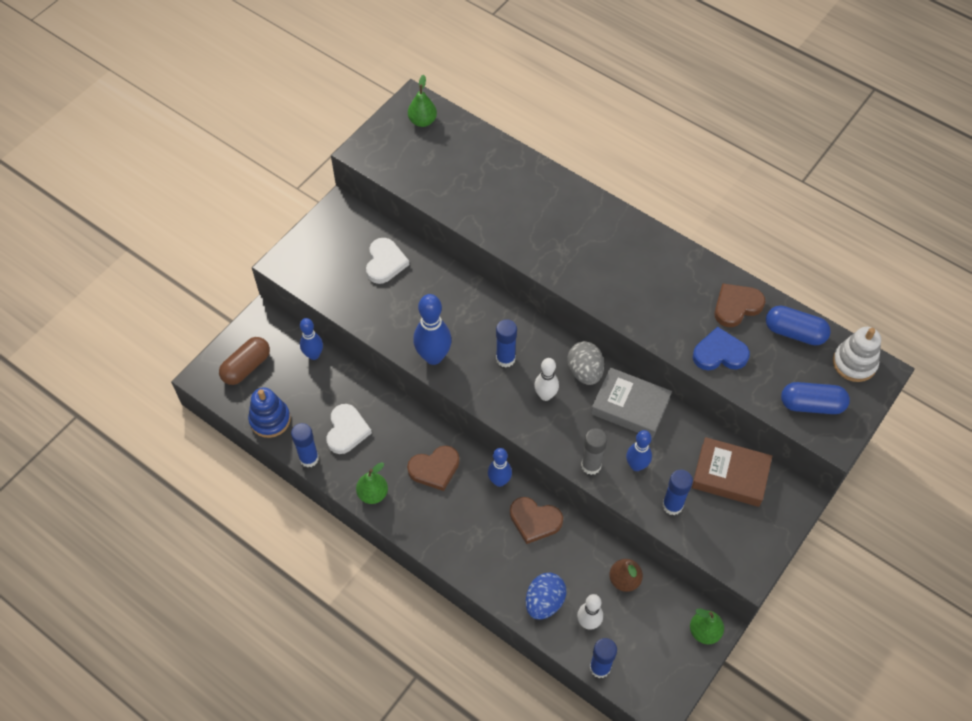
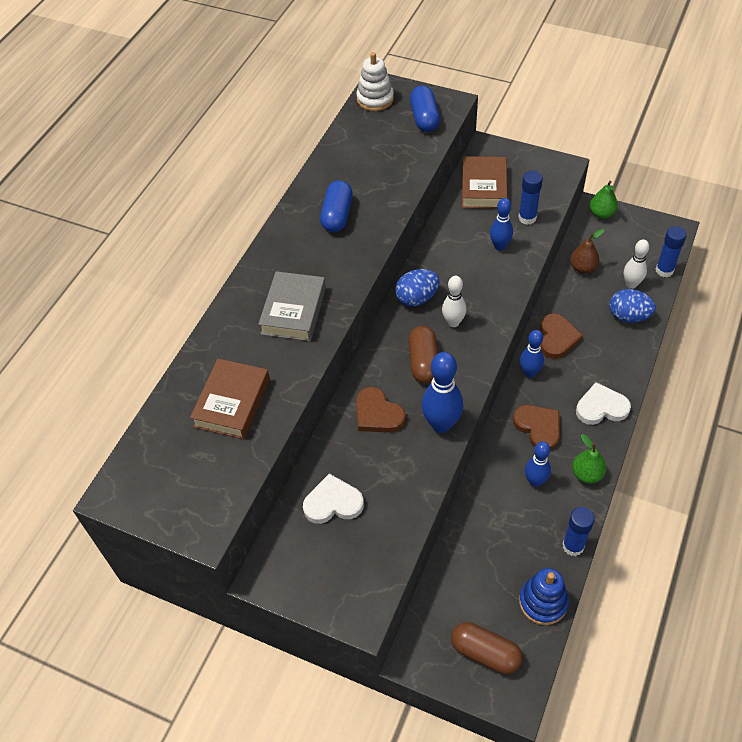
camera: 100 degrees left, 5 degrees down
(314, 355) = (446, 581): blue bowling pin -> blue bowling pin (535, 481)
(346, 430) = (527, 519): white heart -> white heart (601, 407)
(422, 121) = (145, 477): green pear -> none
(473, 181) = (232, 403): none -> brown book
(505, 359) = (423, 362): blue glue stick -> brown capsule
(585, 372) = (417, 298): grey egg -> blue egg
(591, 465) = (512, 276): grey glue stick -> none
(630, 406) = (442, 260): grey book -> grey book (293, 311)
(719, 353) = (393, 177): blue heart -> none
(736, 306) = (339, 173): brown heart -> brown heart (377, 414)
(794, 332) = (356, 135): blue capsule -> blue capsule (337, 215)

